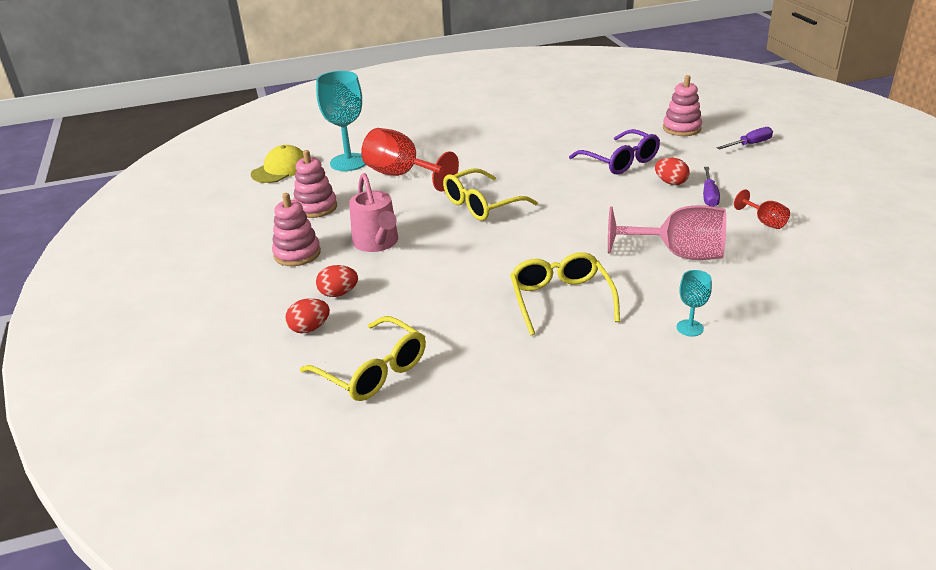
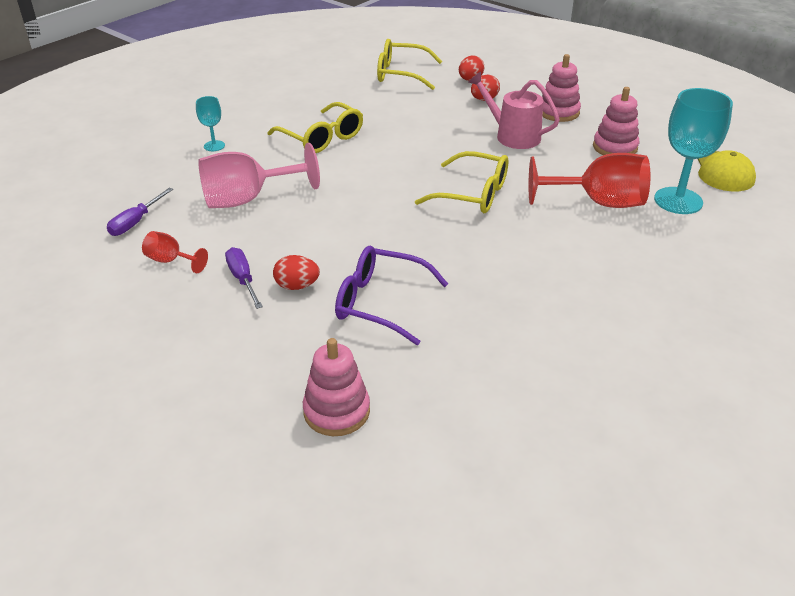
camera: 145 degrees right, 5 degrees up
(481, 205) = (473, 194): yellow glasses -> yellow glasses turned 90 degrees clockwise
(750, 144) = (214, 404): purple screwdriver -> purple screwdriver (136, 222)

